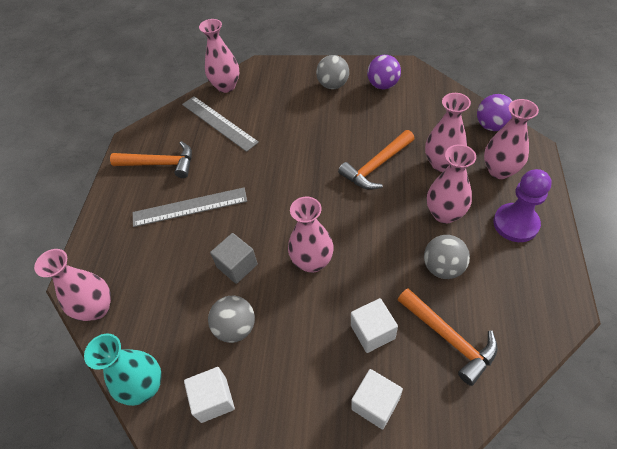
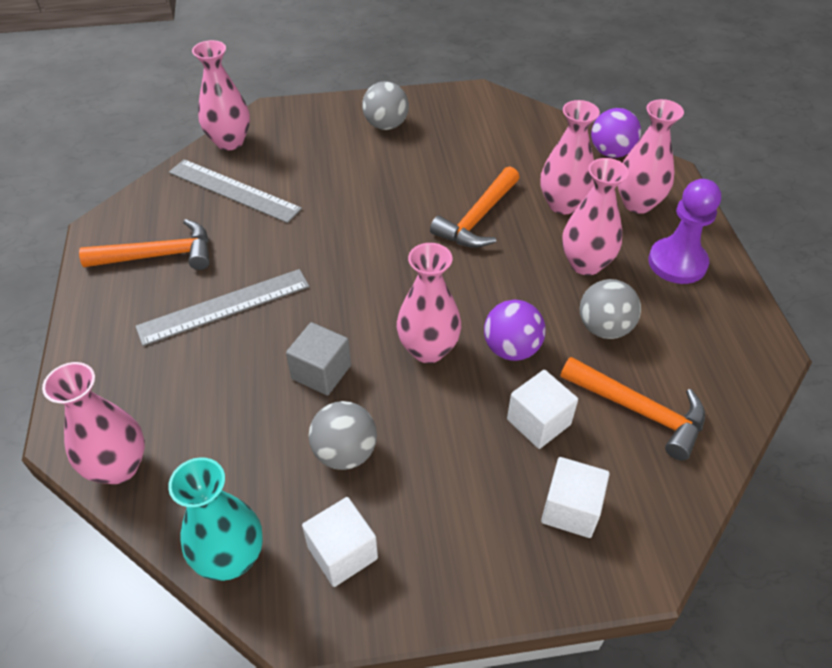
camera: 20 degrees left, 5 degrees down
(383, 85) = (455, 118): purple ball -> purple ball (511, 349)

